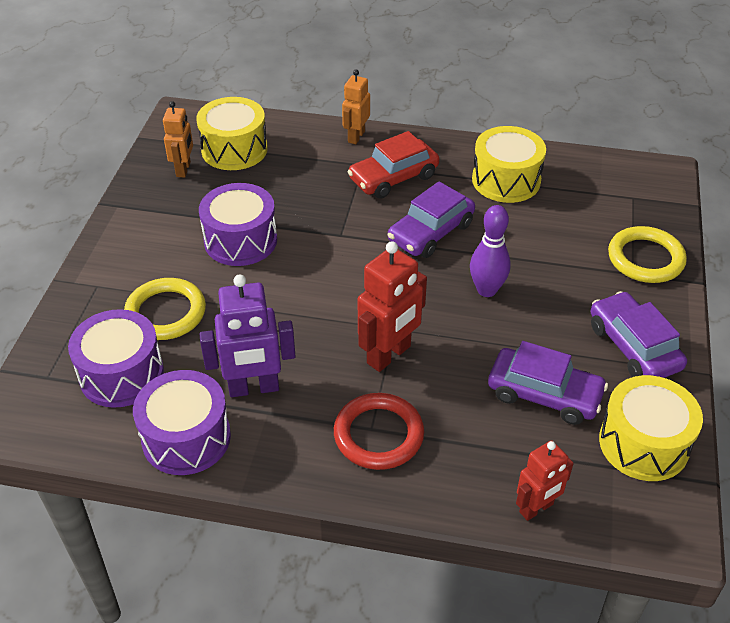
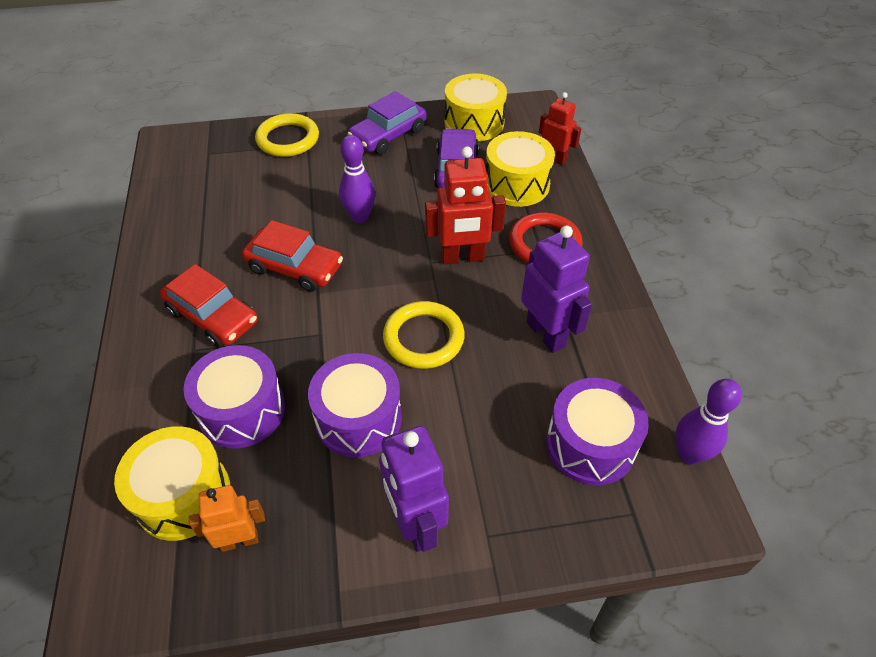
camera: 110 degrees left, 5 degrees up
(63, 441) = (689, 454): none -> purple bowling pin
(134, 251) = (415, 524): none -> purple robot
(166, 313) = (495, 443): yellow ring -> yellow ring (423, 338)
(186, 438) = (624, 361): purple drum -> purple drum (242, 410)
(356, 136) = (137, 371): orange robot -> none
(389, 355) = (462, 258): red robot -> red robot turned 150 degrees clockwise
(431, 232) = (295, 267): purple car -> red car
(506, 180) = (199, 232): yellow drum -> yellow drum (516, 184)

